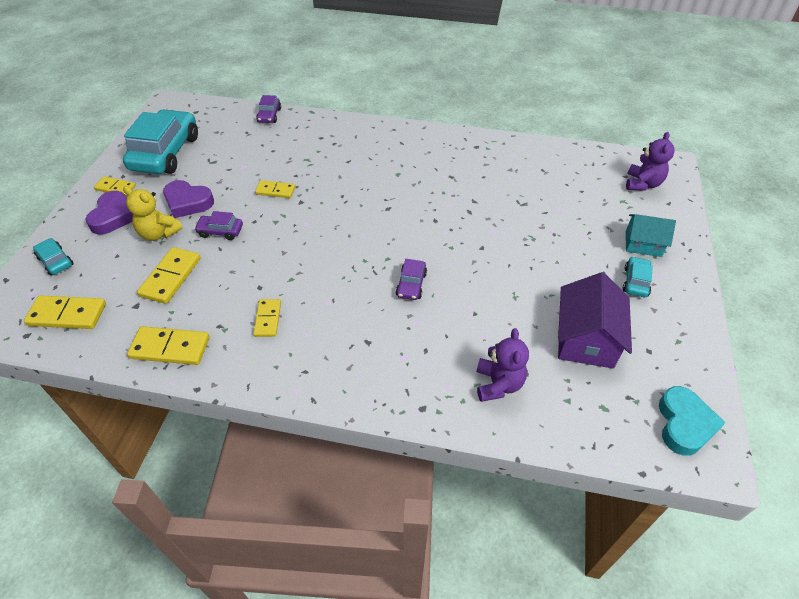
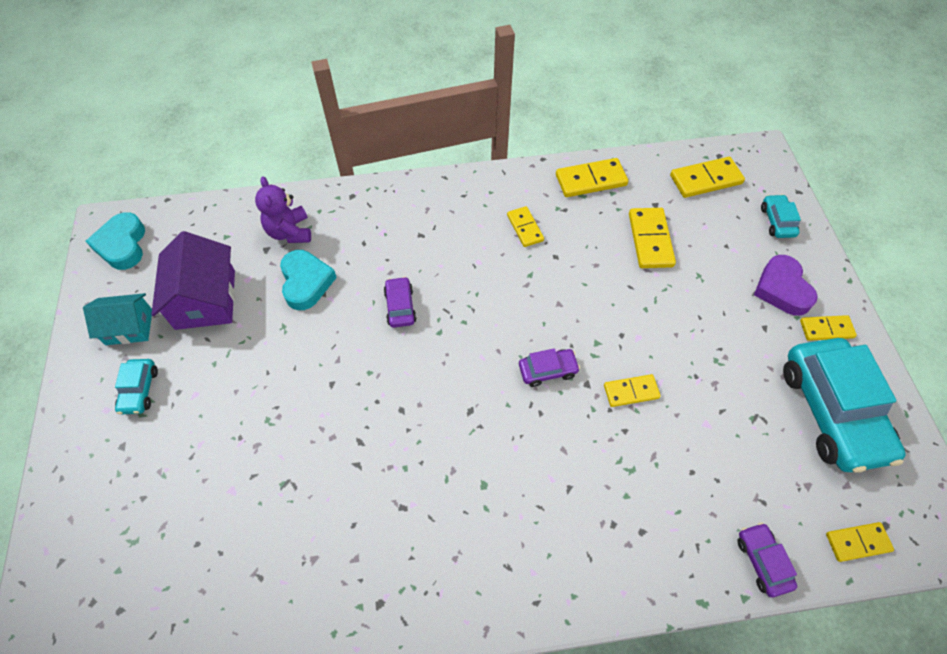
camera: 160 degrees right, 10 degrees up
(55, 261) = (777, 221): turquoise car -> turquoise car turned 120 degrees counterclockwise
(159, 233) = (711, 284): yellow teddy bear -> none
(188, 202) = (721, 336): purple heart -> none
(216, 110) = (857, 542): none -> yellow domino
(220, 231) = (647, 308): purple car -> purple car (547, 370)
(489, 328) = (306, 282): none -> turquoise heart
(642, 184) = (93, 597): purple teddy bear -> none
(643, 244) = (118, 458): turquoise house -> turquoise house (129, 327)

